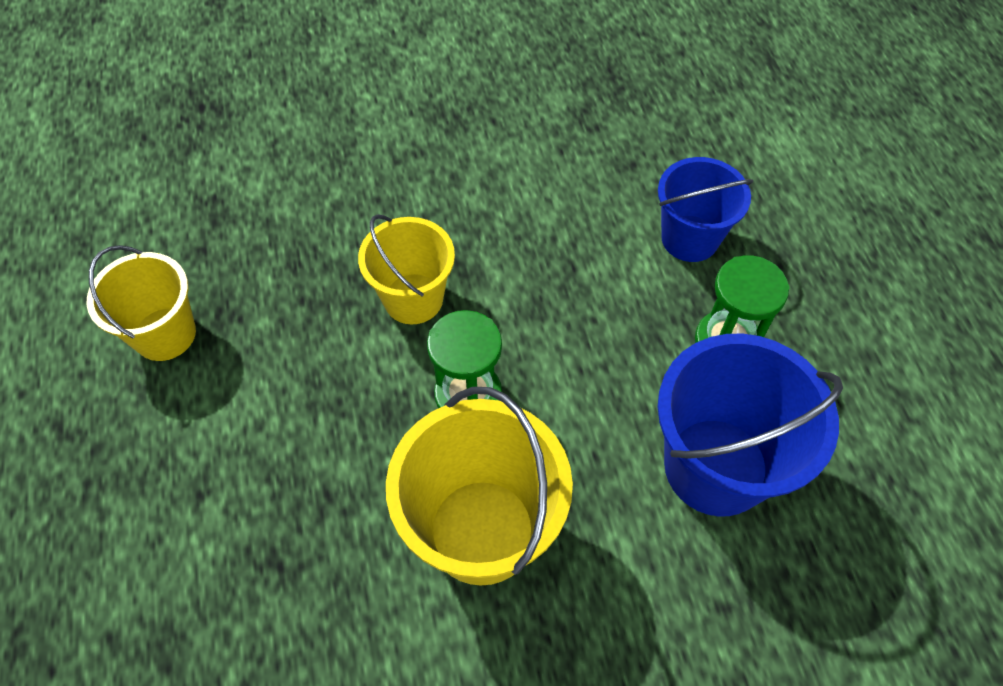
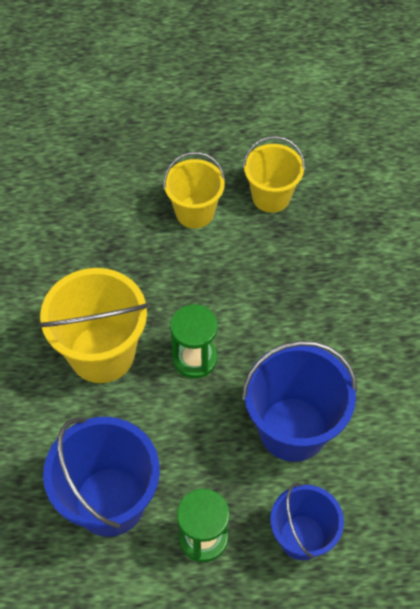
camera: 100 degrees right, 0 degrees up
(413, 299) = (275, 335): yellow bucket -> yellow bucket (195, 212)
(550, 263) = (293, 429): none -> blue bucket

